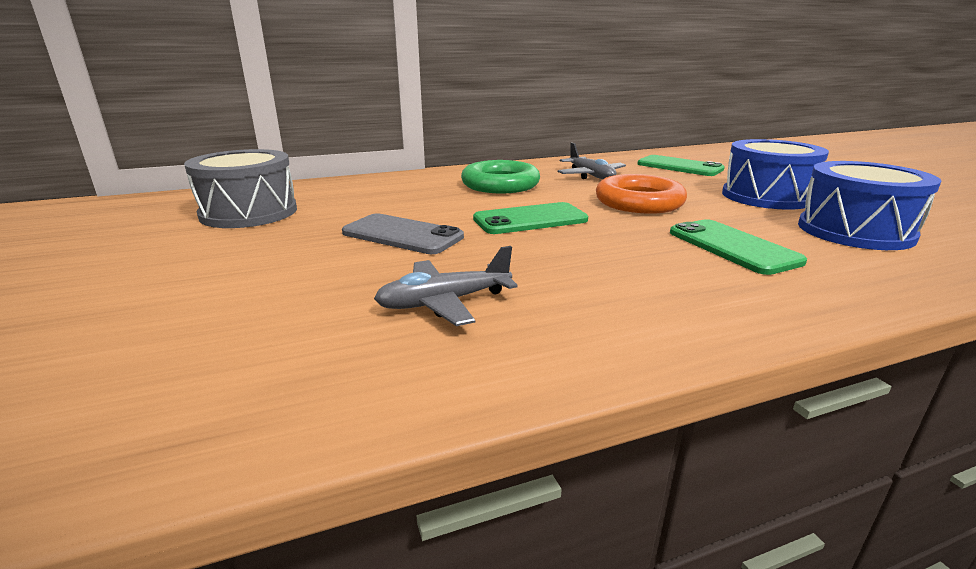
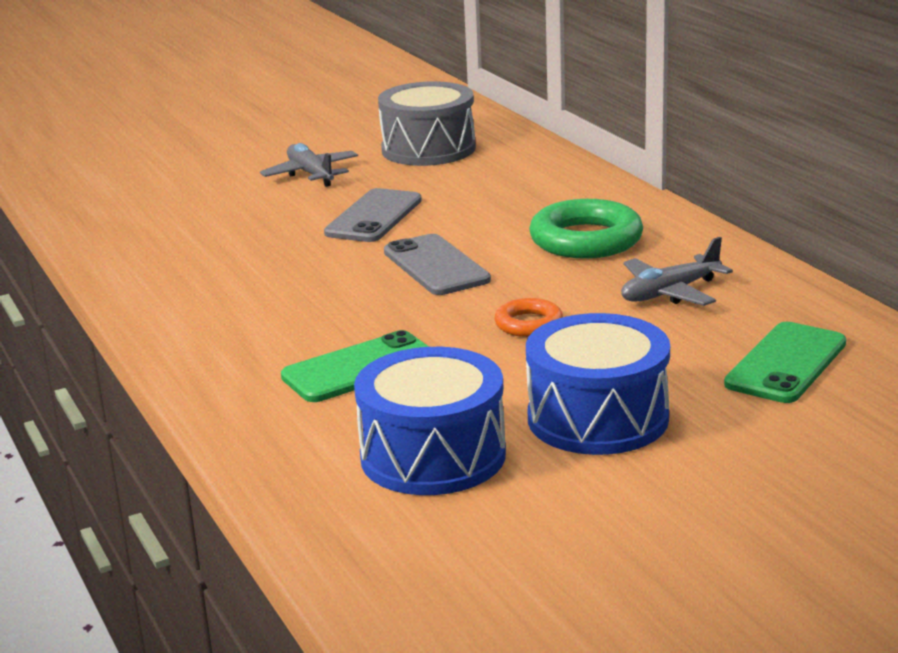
camera: 85 degrees right, 0 degrees up
(444, 302) = (225, 251): grey plane -> grey plane (311, 174)
(530, 219) = (436, 266): green phone -> grey phone
(639, 202) = (528, 324): orange ring -> orange ring, size x0.54

